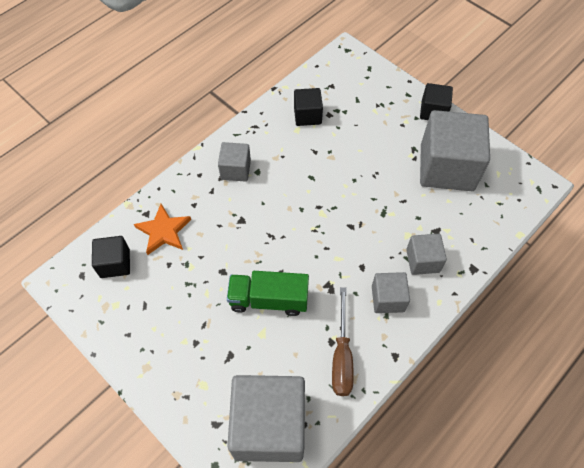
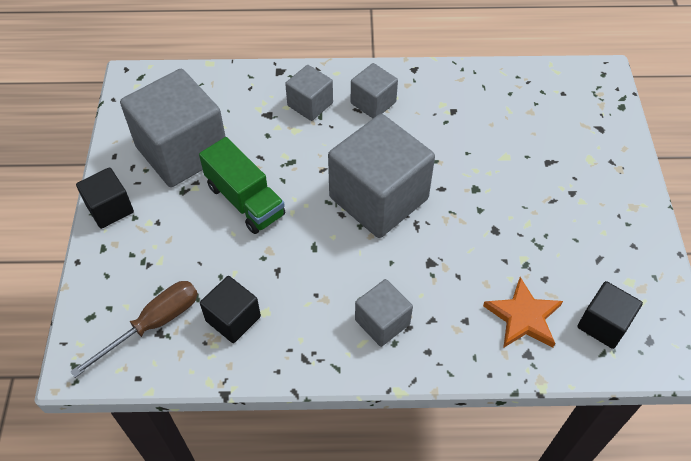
camera: 135 degrees left, 5 degrees down
(268, 300) = (474, 175): green truck -> green truck (245, 200)
(269, 426) = (557, 99): grey cube -> grey cube (378, 198)
(341, 356) = (455, 97): brown screwdriver -> brown screwdriver (153, 324)

